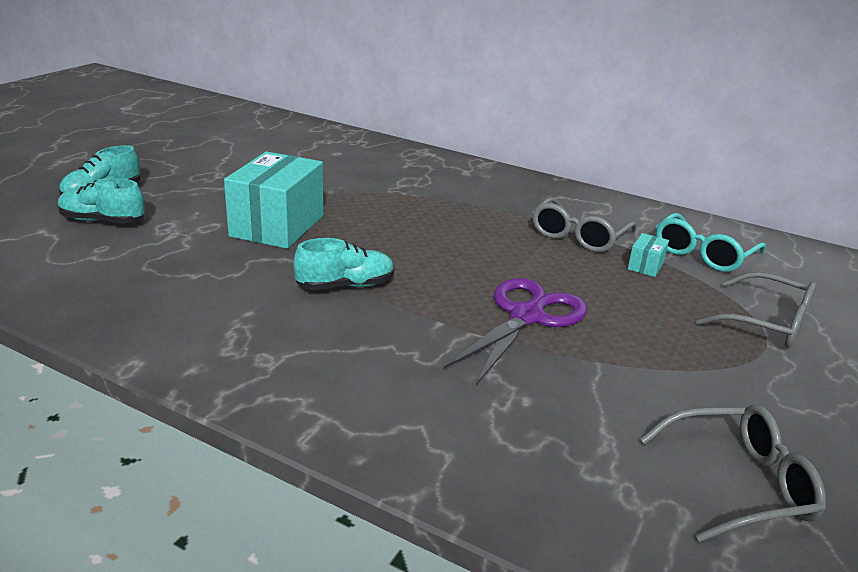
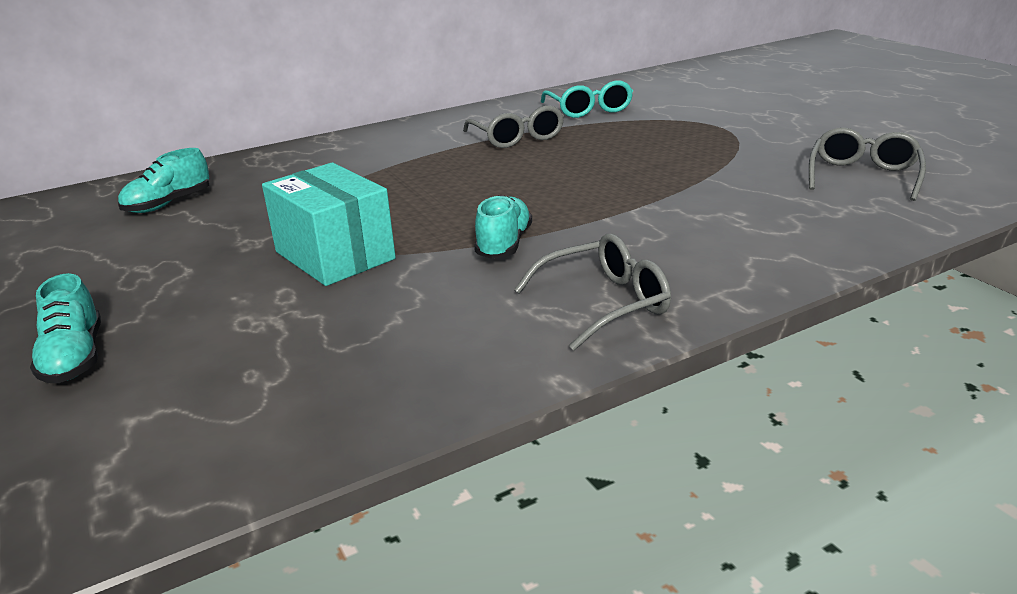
camera: 55 degrees left, 0 degrees up
(102, 221) = (168, 366): turquoise shoe -> turquoise shoe (168, 204)
(526, 317) = (625, 185): purple scissors -> none
(645, 266) = (587, 130): turquoise box -> none
(767, 323) = (696, 119): grey glasses -> grey glasses (605, 303)

